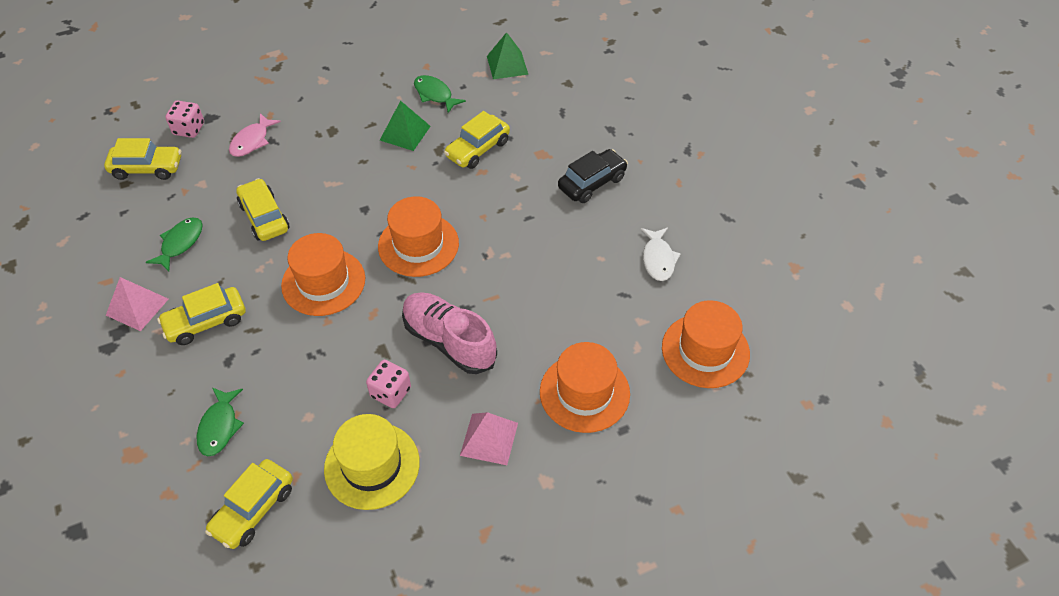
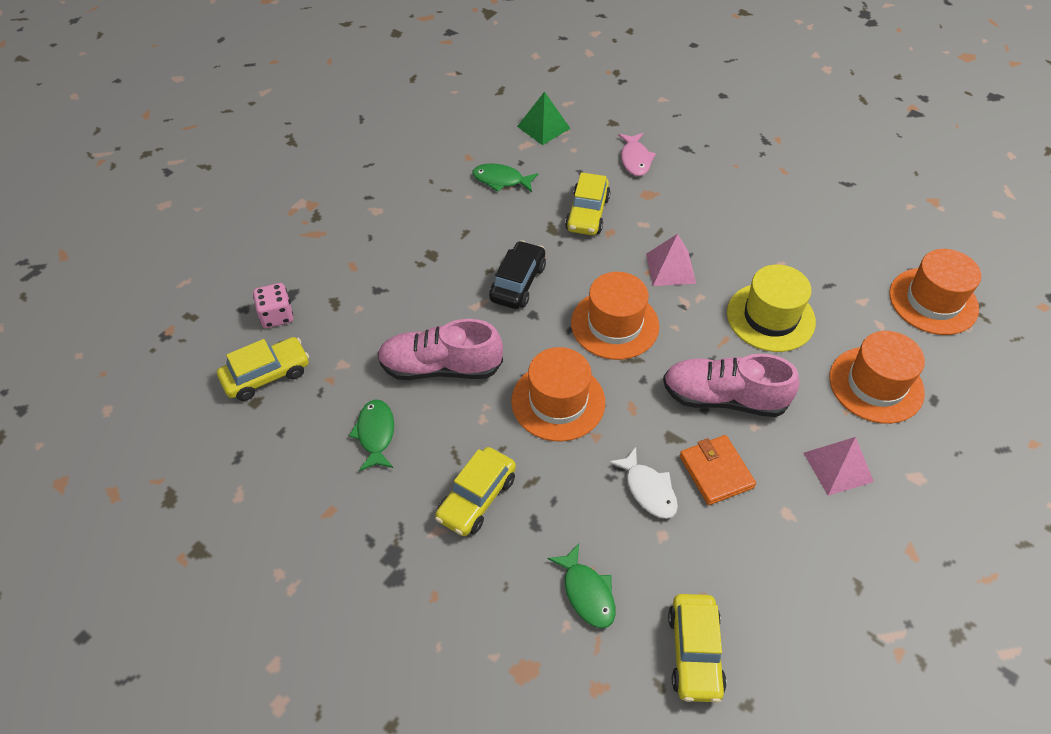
camera: 30 degrees left, 0 degrees up
(137, 307) = (389, 520): pink pyramid -> pink pyramid (670, 268)
(252, 141) = (357, 299): pink fish -> pink fish (635, 159)
(264, 217) = (440, 367): yellow car -> pink shoe
(372, 465) = (762, 548): yellow hat -> yellow hat (770, 317)
(390, 392) = (716, 472): pink dice -> orange wallet
(405, 133) = (505, 227): green pyramid -> none
(592, 183) = (714, 201): black car -> black car (517, 283)
(658, 259) = (827, 242): white fish -> white fish (648, 490)

